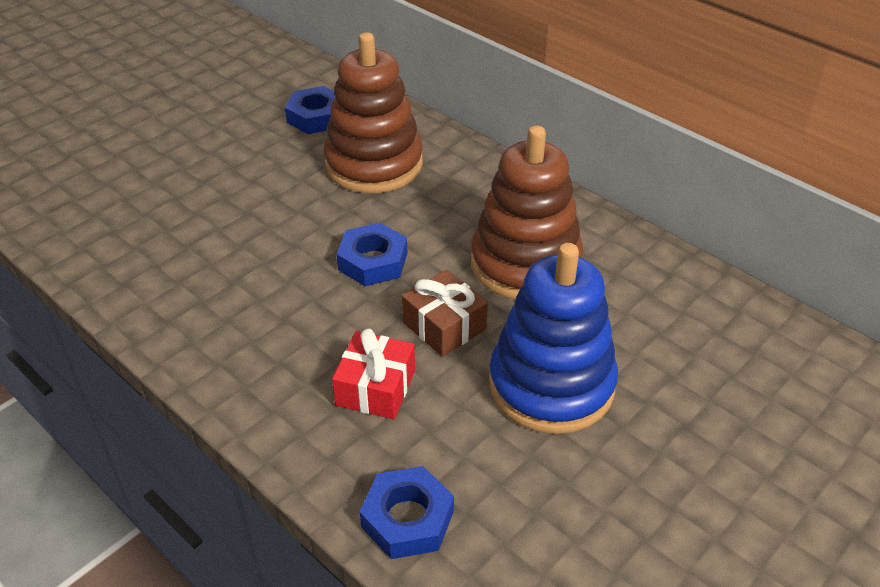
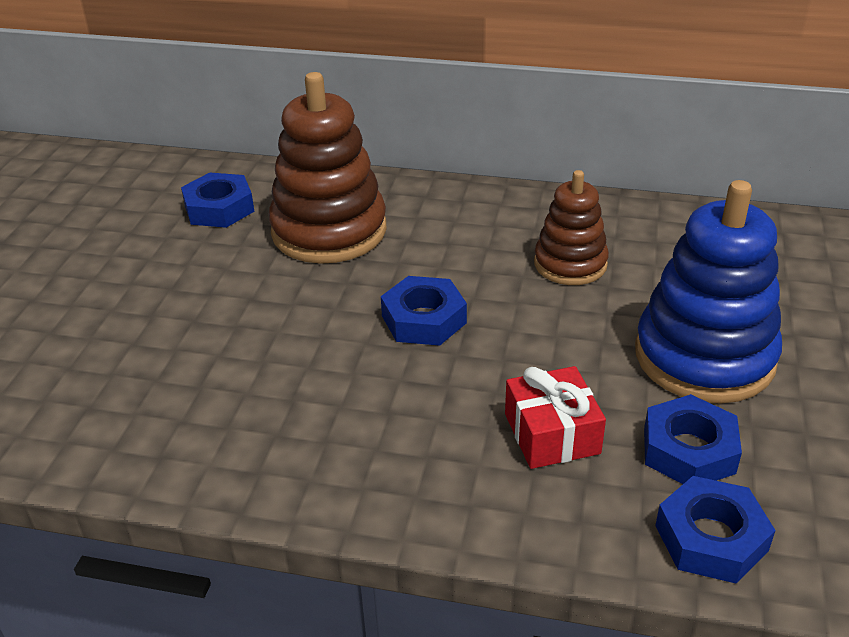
camera: 30 degrees left, 5 degrees down
(444, 326) = (555, 348): brown gift -> none
(460, 449) = (688, 450): none -> blue nut
(525, 264) = (570, 264): brown stacking toy -> brown stacking toy, size x0.60

